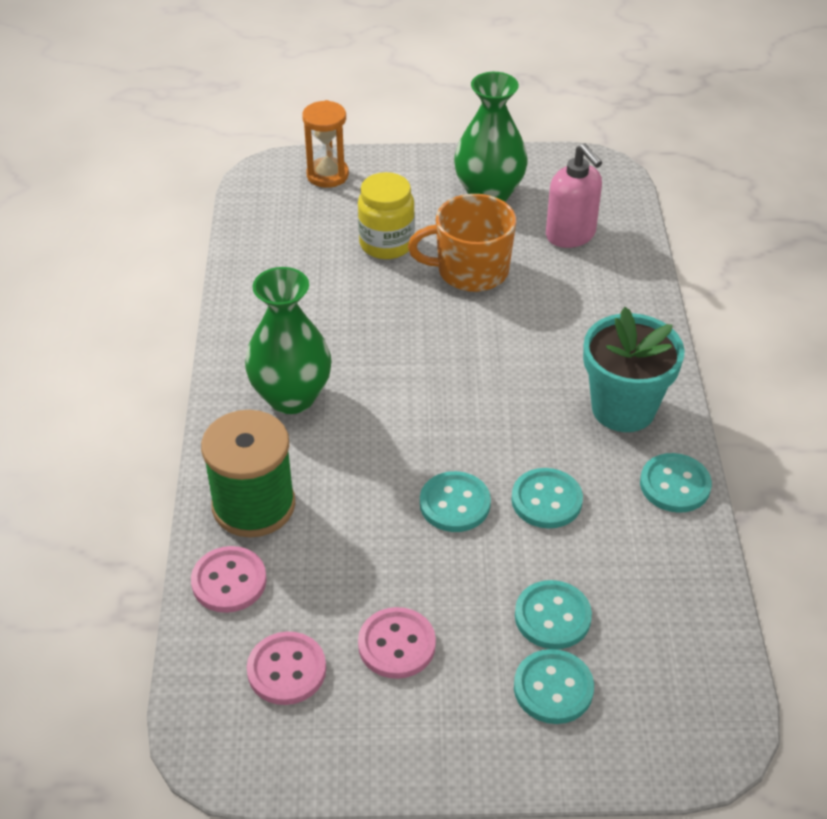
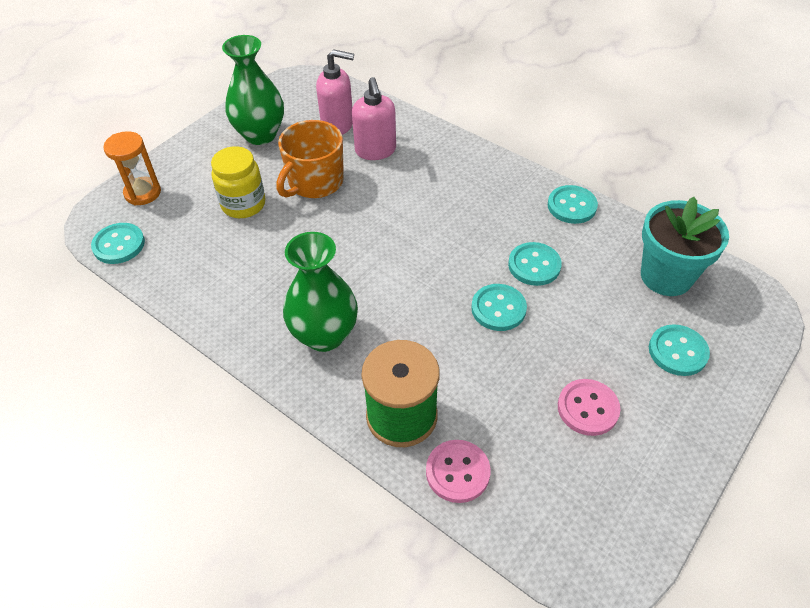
camera: 50 degrees left, 5 degrees up
(286, 670) = (563, 483): pink button -> none
(552, 617) = (624, 318): turquoise button -> turquoise button (119, 245)
(567, 285) = (375, 151): none -> pink soap dispenser
(623, 408) = (496, 190): turquoise flower pot -> turquoise flower pot (666, 276)

